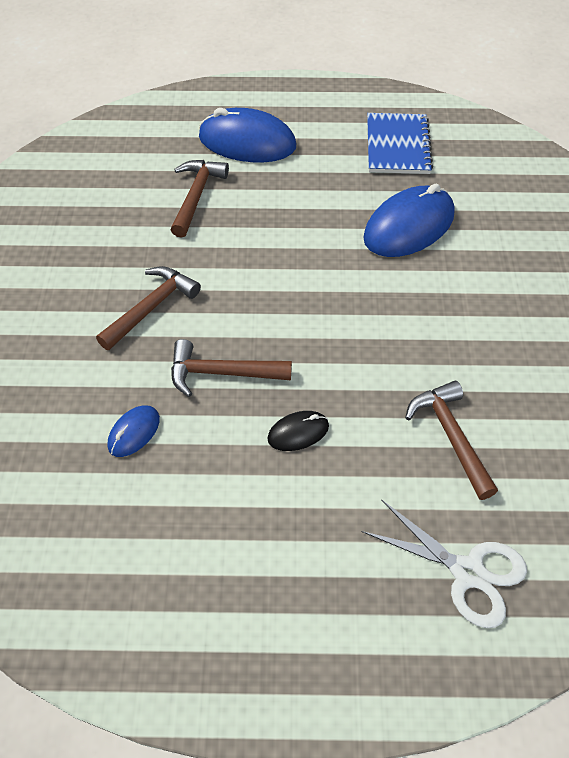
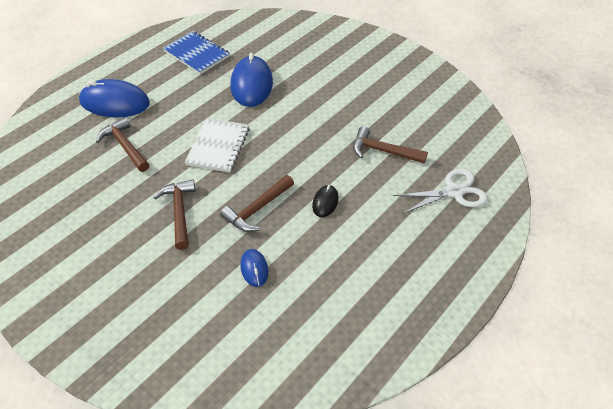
camera: 50 degrees left, 5 degrees down
(247, 142) = (115, 102): blue mouse -> blue mouse turned 45 degrees clockwise
(278, 269) = (218, 146): none -> white notebook

